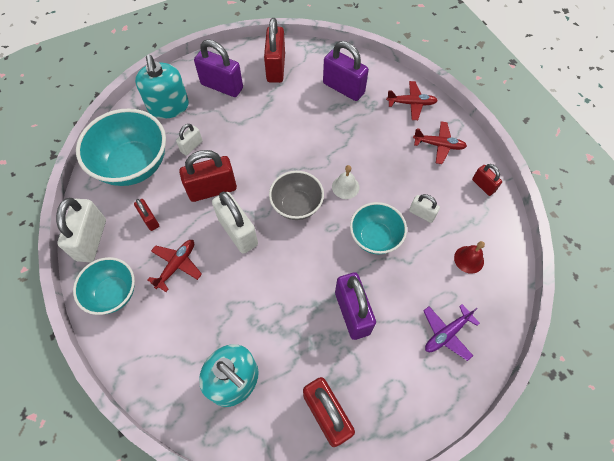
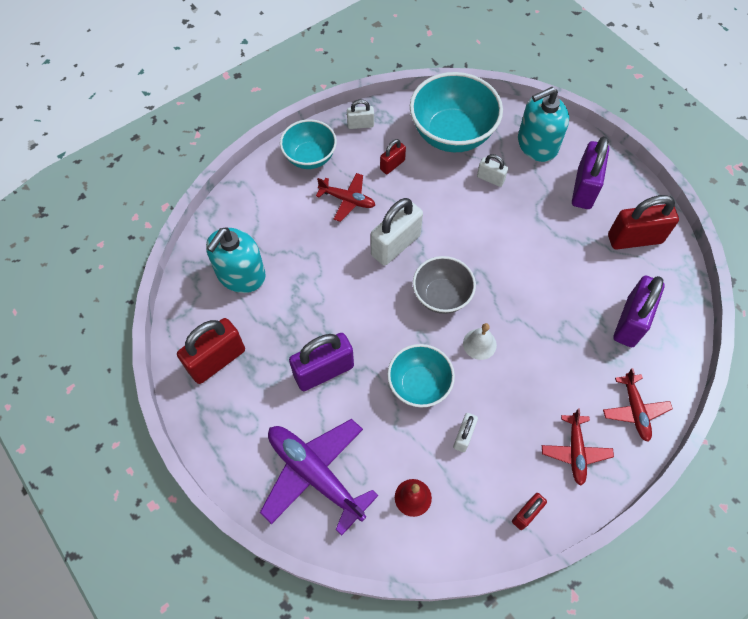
camera: 80 degrees right, 0 degrees up
(91, 240) = (360, 125): white padlock -> white padlock, size x0.53
(212, 189) = (441, 210): red padlock -> none
(446, 333) = (315, 474): purple plane -> purple plane, size x1.78

